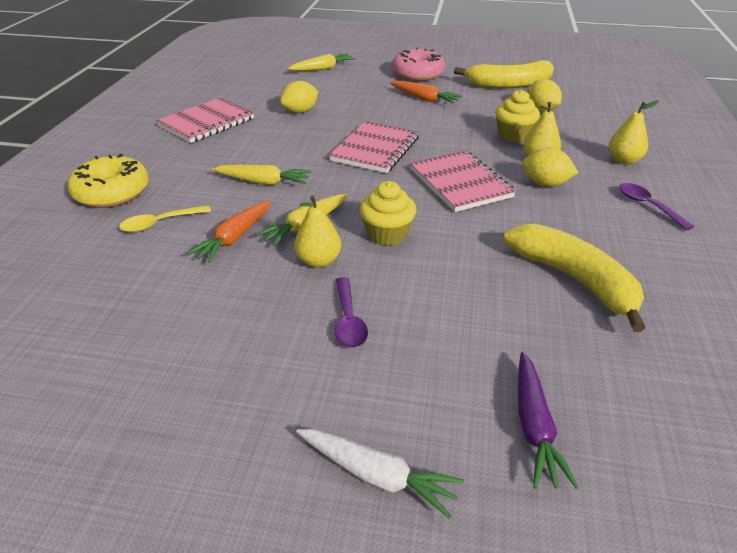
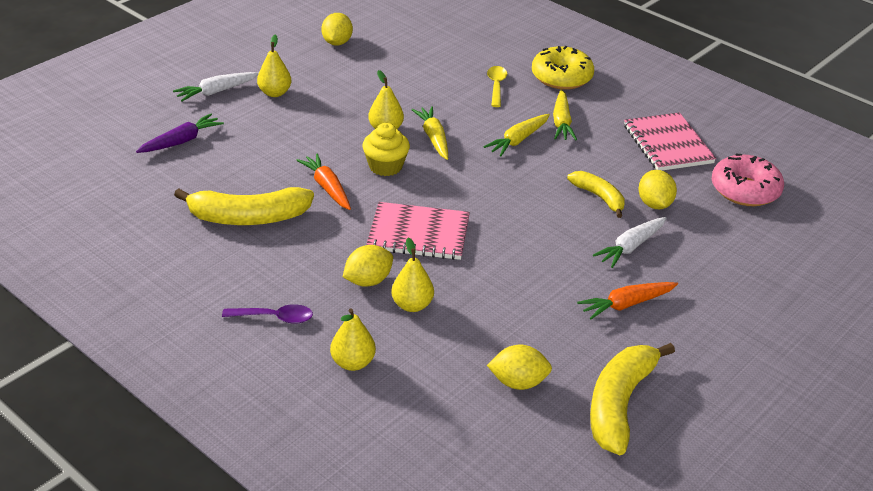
camera: 120 degrees right, 0 degrees up
(108, 409) = (337, 42): none -> yellow lemon
(235, 238) = (448, 108): orange carrot -> orange carrot (327, 188)
(314, 130) = (599, 197): none -> yellow banana
(320, 398) = (275, 93): none -> yellow pear
(323, 68) = (788, 267): yellow carrot -> yellow carrot (561, 122)
(348, 321) = (317, 119): purple spoon -> none
(363, 109) = (630, 247): none -> white carrot
(375, 149) = (525, 216): pink notebook -> none
(417, 74) = (717, 339): pink donut -> pink donut (745, 190)
(513, 135) = (475, 319): yellow cupcake -> none
(534, 426) = (181, 141): purple carrot -> purple carrot turned 105 degrees clockwise

